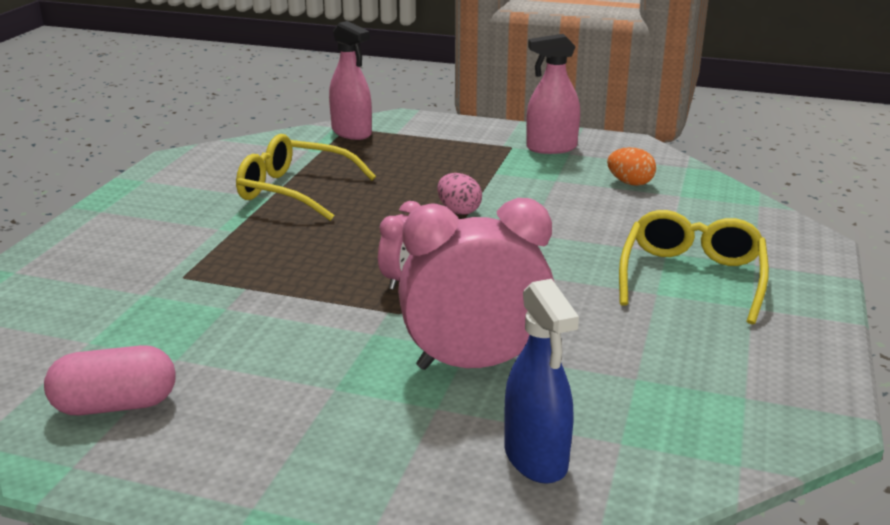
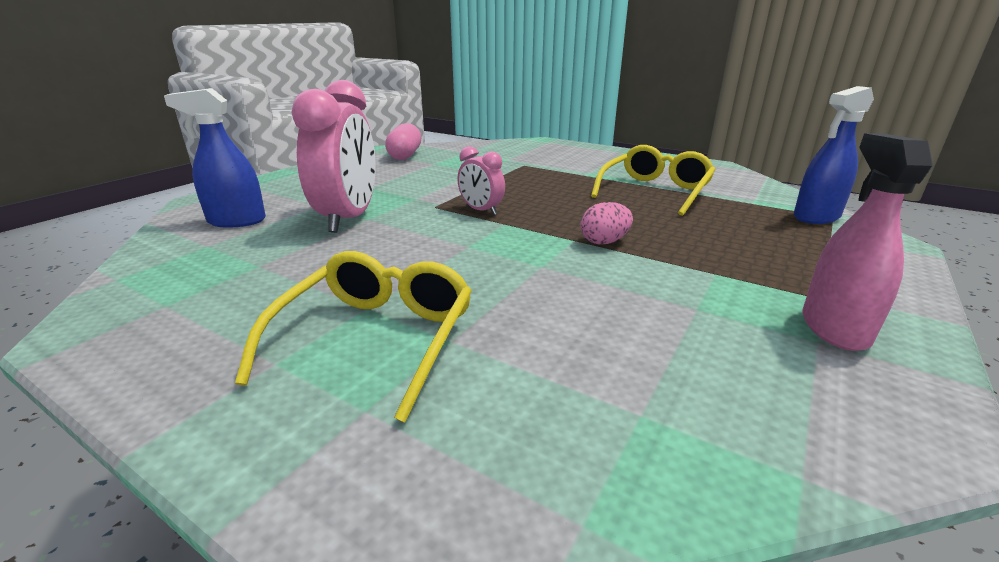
camera: 105 degrees right, 0 degrees up
(351, 133) = (816, 217): pink spray bottle -> blue spray bottle
(630, 183) = (693, 371): orange egg -> none
(691, 278) = (375, 339): yellow glasses -> yellow glasses turned 105 degrees counterclockwise

